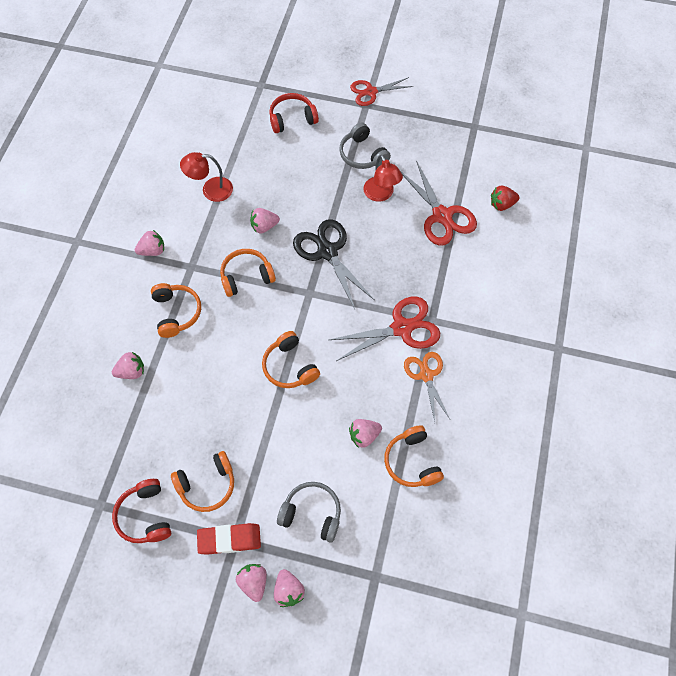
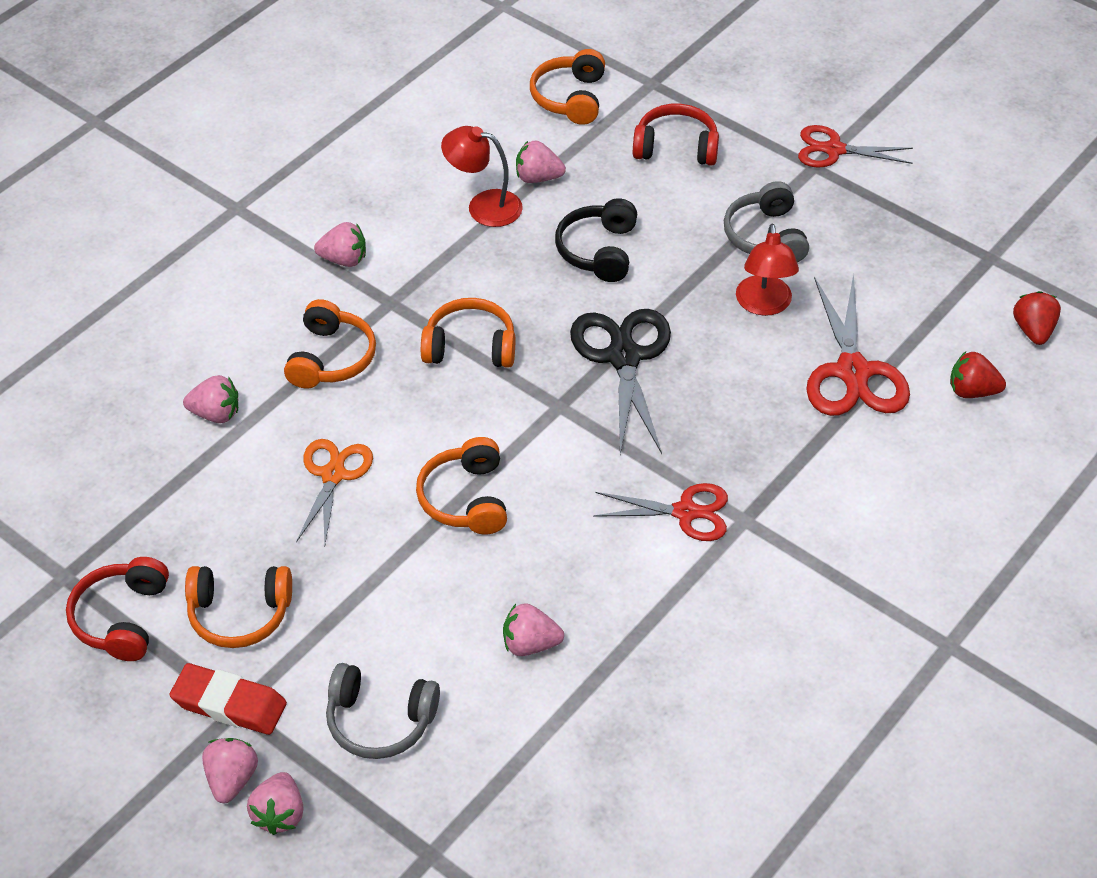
camera: 25 degrees right, 15 degrees down
(264, 226) = (540, 286): pink strawberry -> pink strawberry (538, 178)
(283, 194) = (598, 251): none -> black headphones
(312, 513) = (380, 721): grey headphones -> grey headphones turned 150 degrees clockwise
(402, 328) = (685, 512): red scissors -> red scissors, size x0.66
(412, 462) = (588, 714): orange headphones -> orange headphones (570, 98)
(426, 375) = (687, 597): orange scissors -> orange scissors (333, 475)
(513, 160) = (1033, 330): none -> red strawberry

